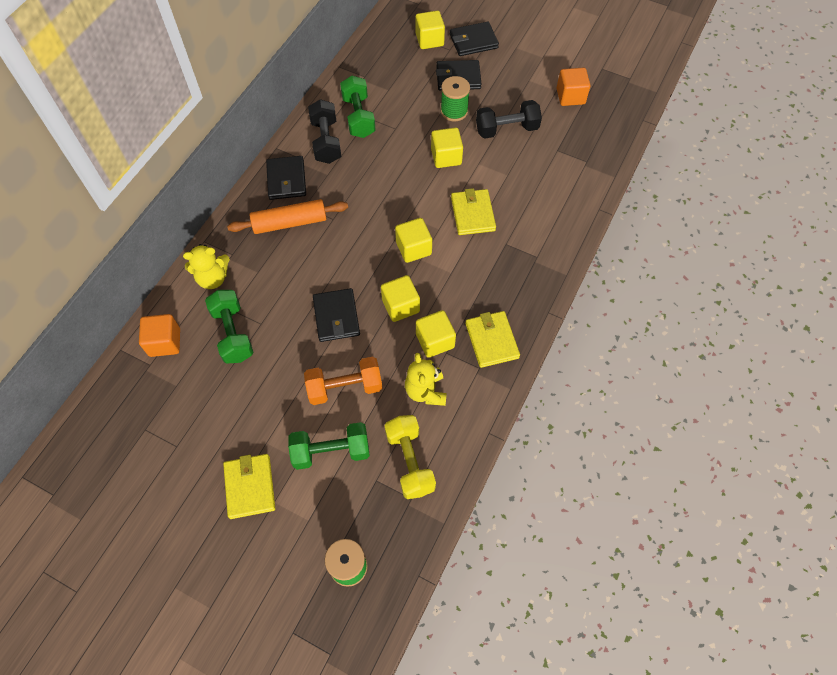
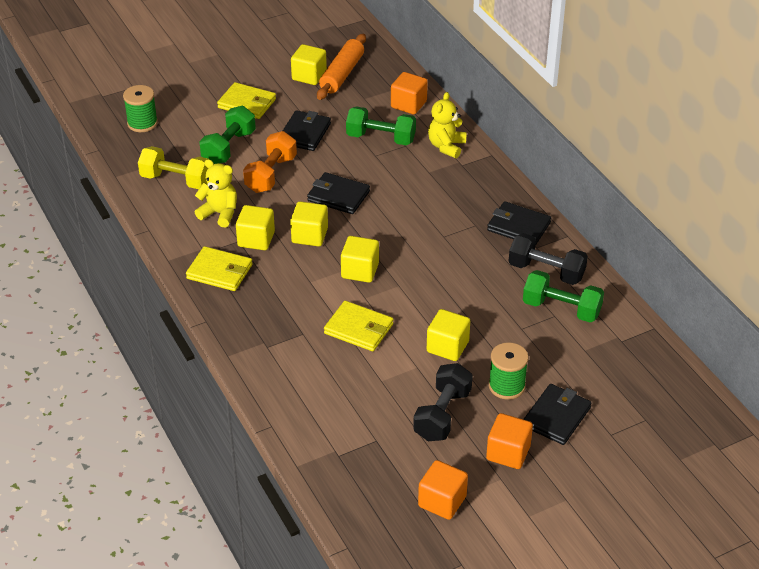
camera: 125 degrees right, 20 degrees down
(290, 223) = (464, 209): orange rolling pin -> orange rolling pin (342, 74)
(429, 40) = (641, 424): yellow cube -> yellow cube (309, 76)
(473, 41) = (608, 464): black wallet -> black wallet (305, 133)
(507, 85) = (508, 453): none -> orange cube

